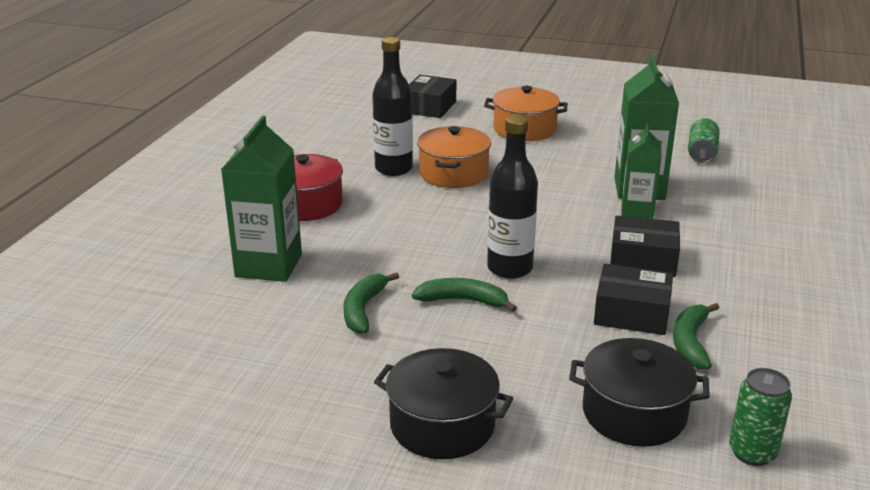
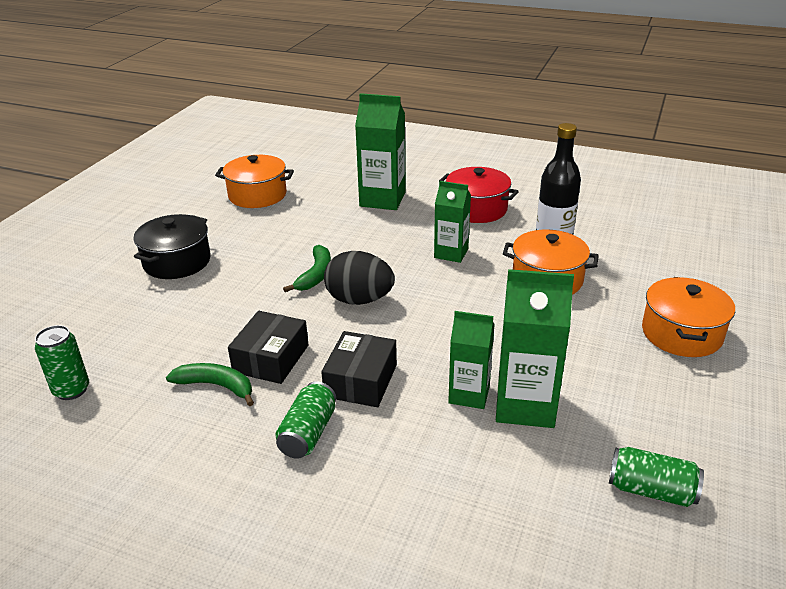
camera: 95 degrees right, 5 degrees up
(230, 376) = (257, 195): none -> orange pot
(363, 309) = (315, 235): green banana -> none
(407, 219) = (451, 253): none -> green carton
(430, 107) = (723, 270): black box -> none
(509, 268) = (359, 300): black bottle -> black egg
(634, 413) = (145, 340): black pot -> none
(726, 281) = (308, 433): none -> green can

